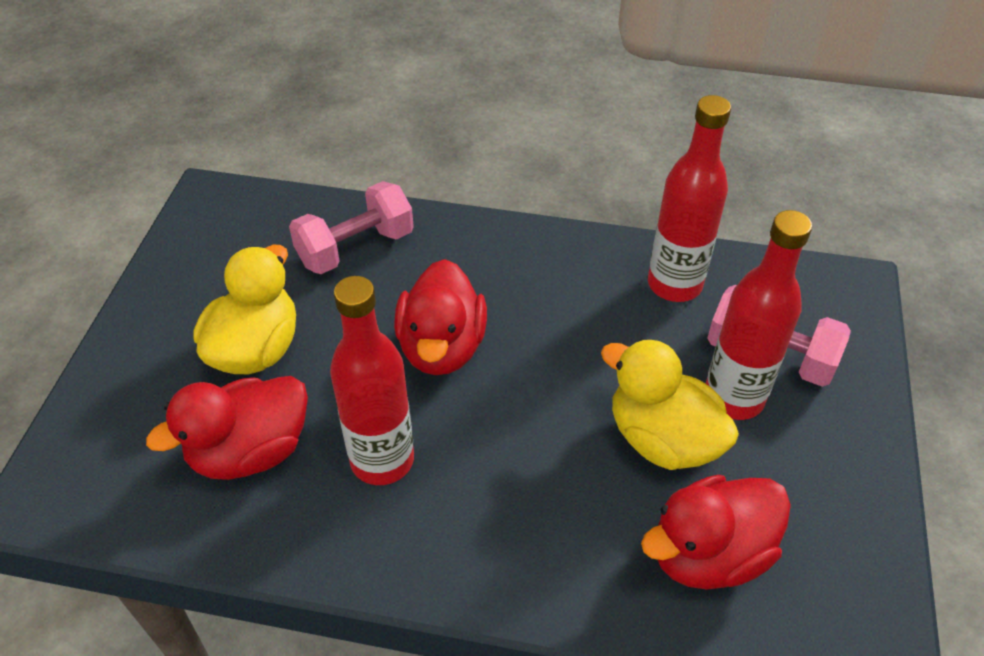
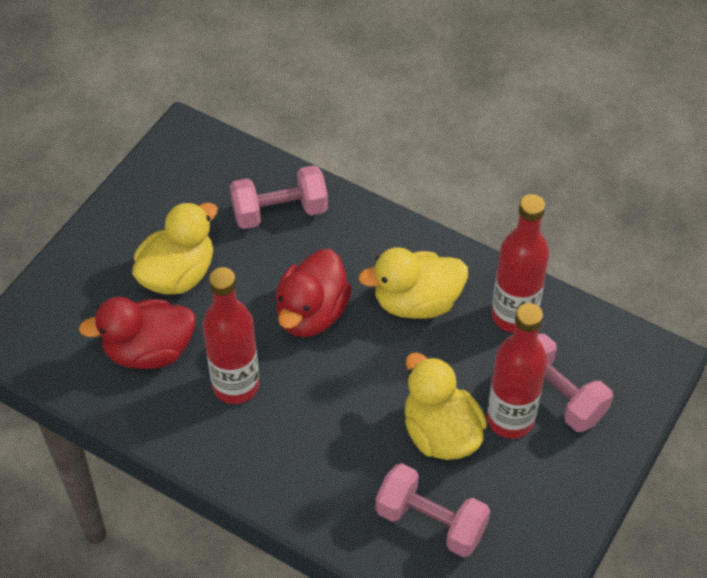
camera: 20 degrees right, 5 degrees up
(559, 300) = (416, 302): none -> yellow duck
(708, 554) = (431, 522): red duck -> pink dumbbell

